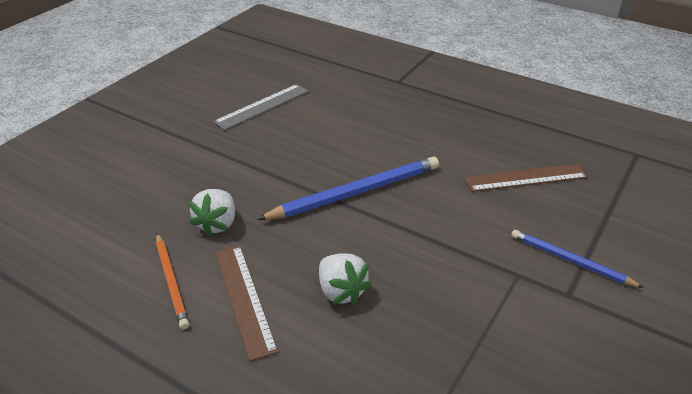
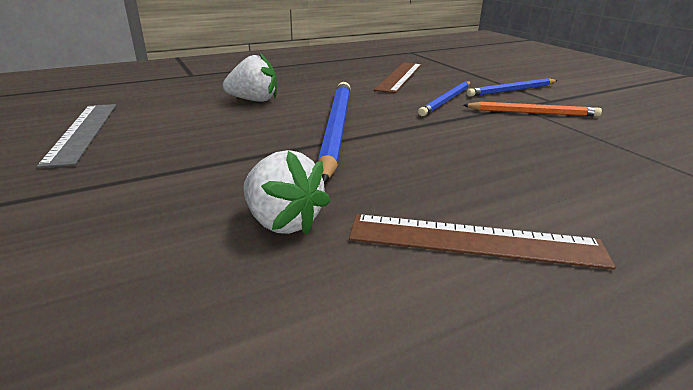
camera: 60 degrees left, 10 degrees down
(171, 282) = (384, 304): orange pencil -> orange pencil (532, 113)
(341, 291) = (498, 175): white strawberry -> white strawberry (254, 100)
(484, 226) = (446, 100): none -> blue pencil

